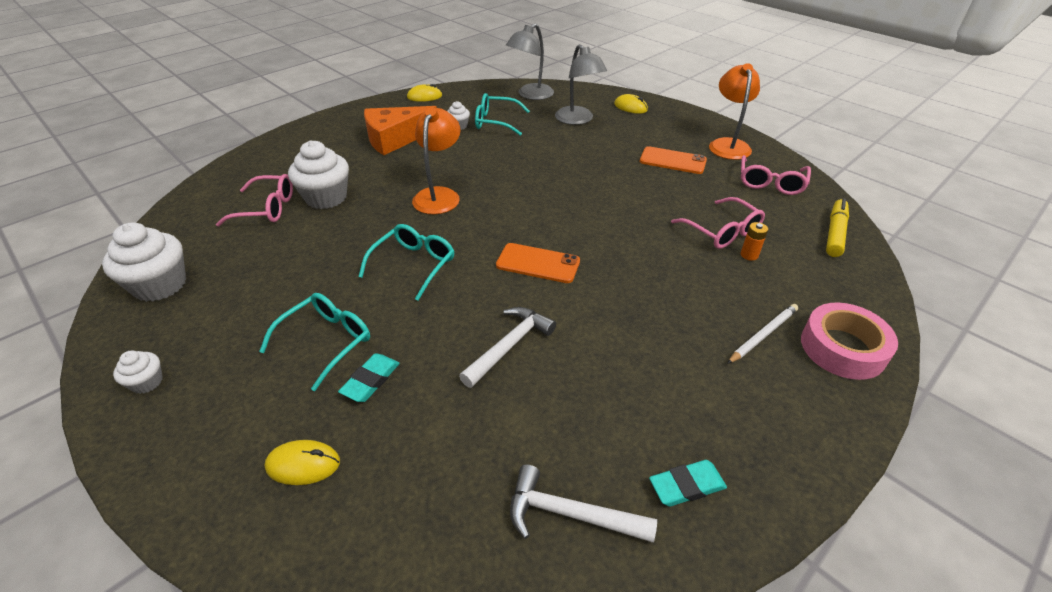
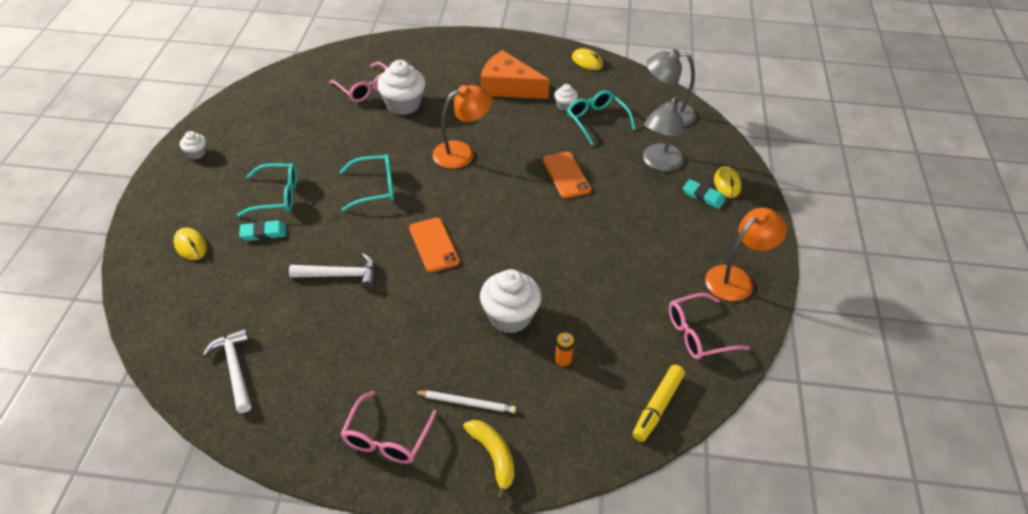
camera: 50 degrees right, 5 degrees up
(160, 285) = (263, 102): white cupcake -> white cupcake (510, 316)
(672, 161) = (660, 253): orange phone -> orange phone (566, 175)
(686, 485) = (292, 413): turquoise eraser -> turquoise eraser (703, 196)
(722, 231) = (580, 330): pink glasses -> pink glasses (387, 438)
(834, 233) = (657, 407): yellow marker -> yellow marker turned 135 degrees clockwise
(842, 348) = (493, 457): pink tape -> yellow banana

